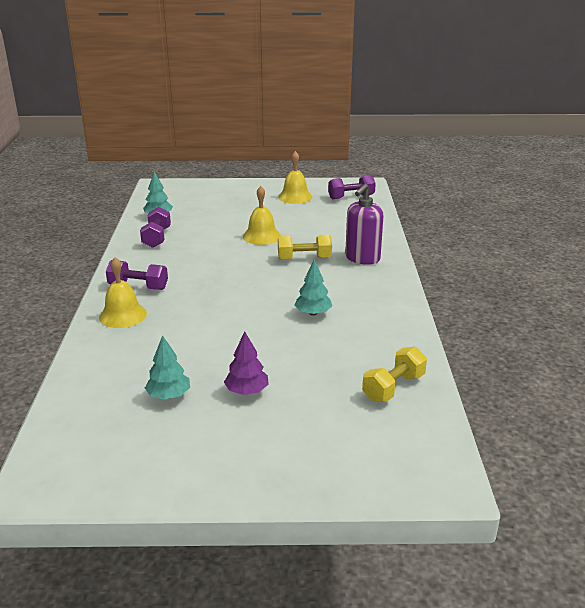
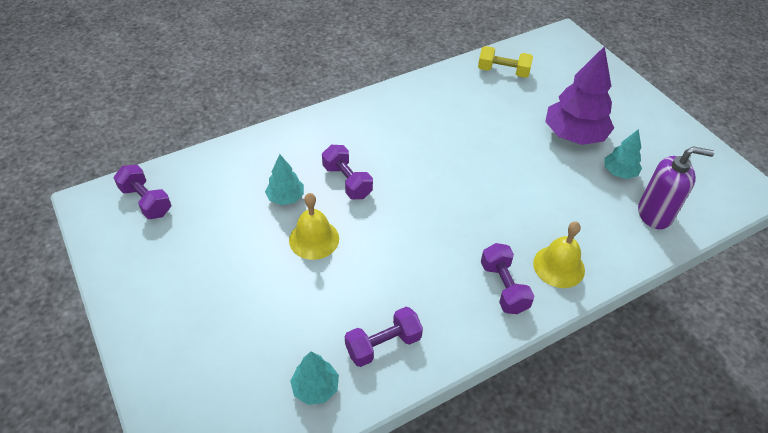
camera: 120 degrees left, 20 degrees up
(247, 391) = (574, 135): purple tree -> purple tree, size x1.90
(295, 197) = (168, 258): yellow bell -> none
(304, 258) = (347, 181): yellow dumbbell -> purple dumbbell
(313, 313) = (445, 139): turquoise tree -> turquoise tree (286, 197)
(362, 258) = (319, 140): purple soap dispenser -> purple soap dispenser (655, 214)

